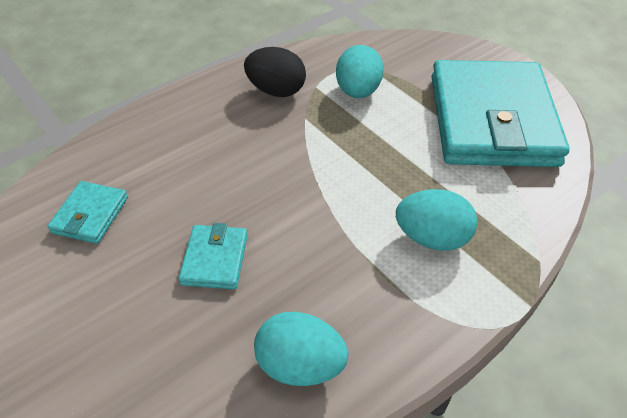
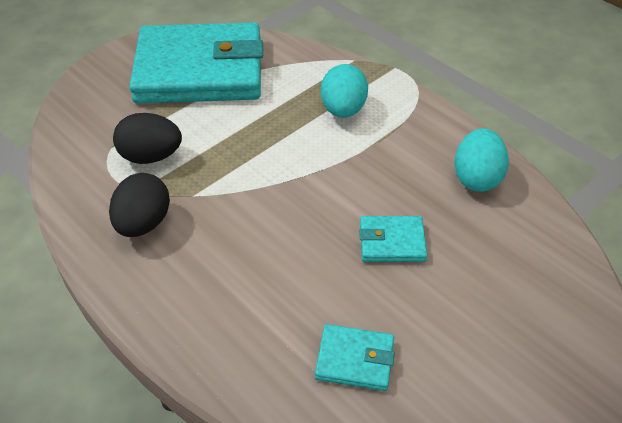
camera: 95 degrees left, 0 degrees up
(358, 91) = (151, 156): turquoise egg -> black egg

